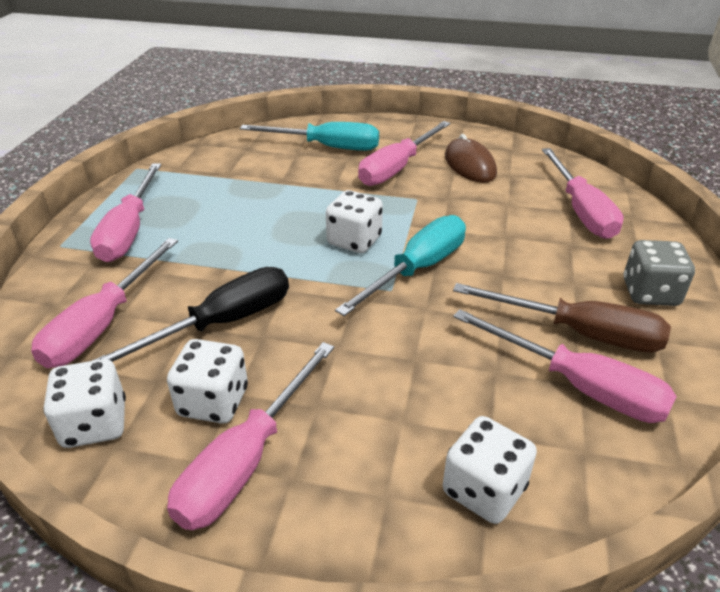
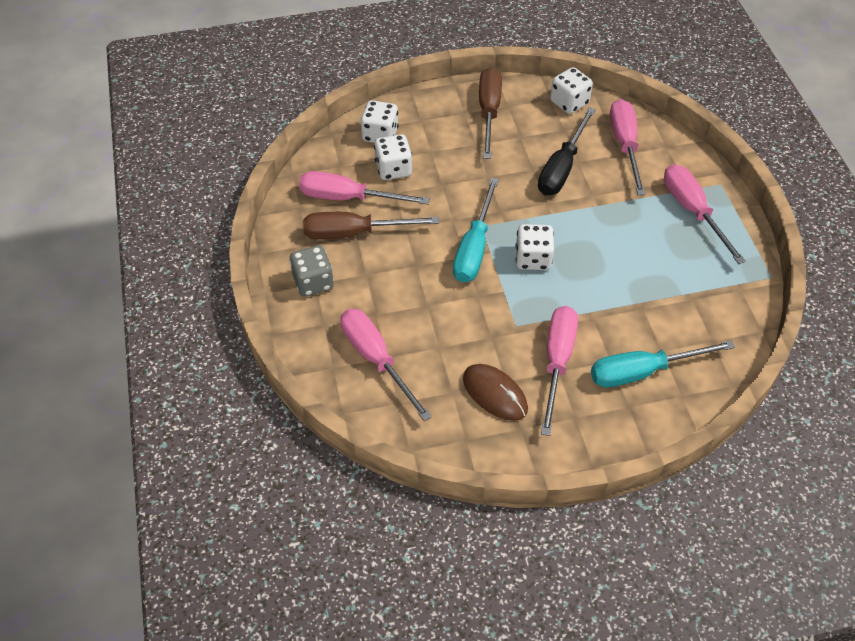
camera: 155 degrees right, 15 degrees up
(213, 402) = (526, 129): white dice -> white dice (393, 169)
(246, 460) = (489, 112): pink screwdriver -> brown screwdriver

